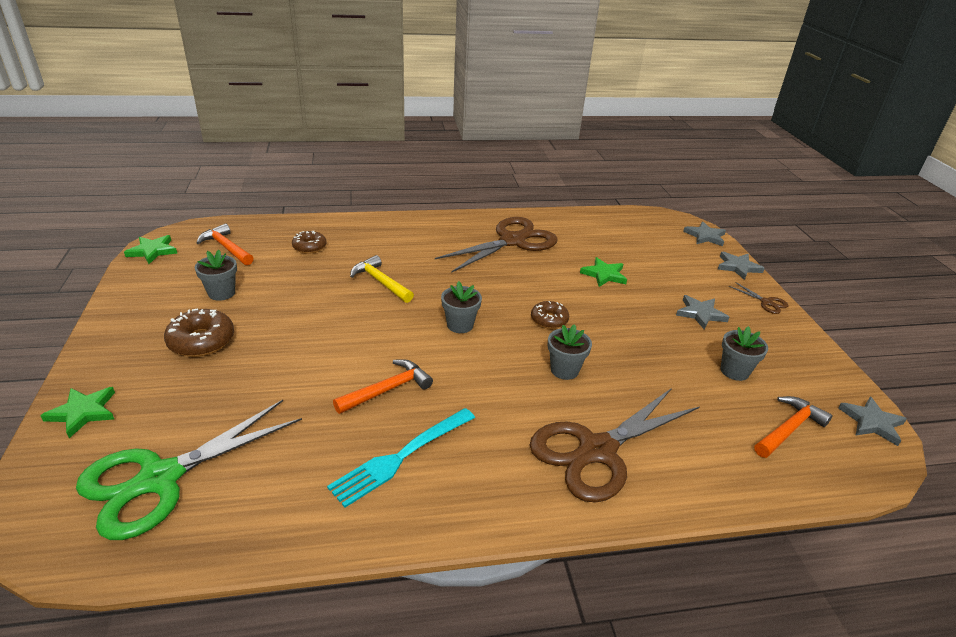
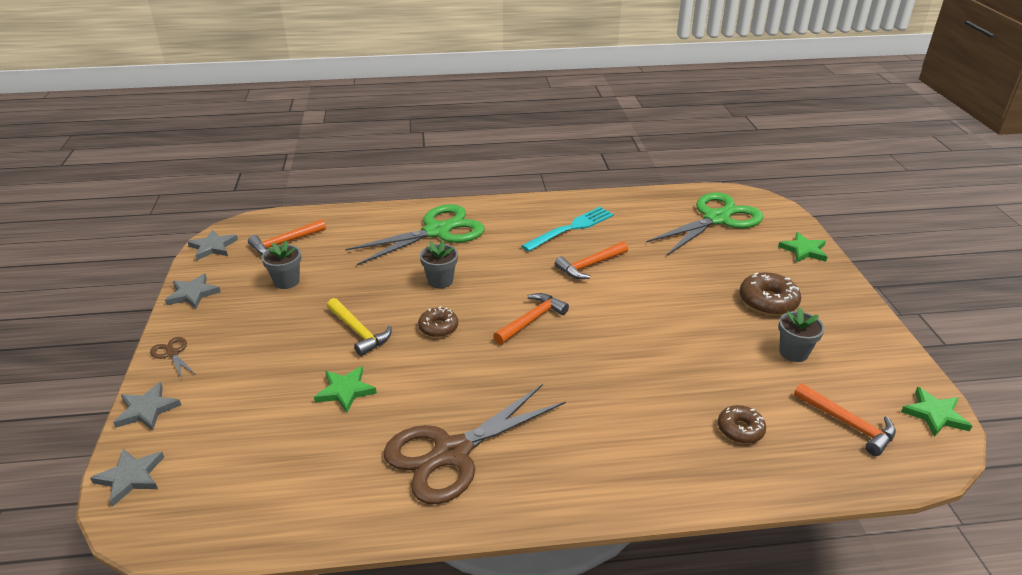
camera: 175 degrees left, 0 degrees up
(380, 282) = (626, 372): yellow hammer -> yellow hammer (359, 332)
(460, 325) = (531, 320): grey flower pot -> orange hammer
(597, 450) = (437, 231): brown scissors -> green scissors
(700, 314) = (266, 337): grey star -> grey star (192, 294)

